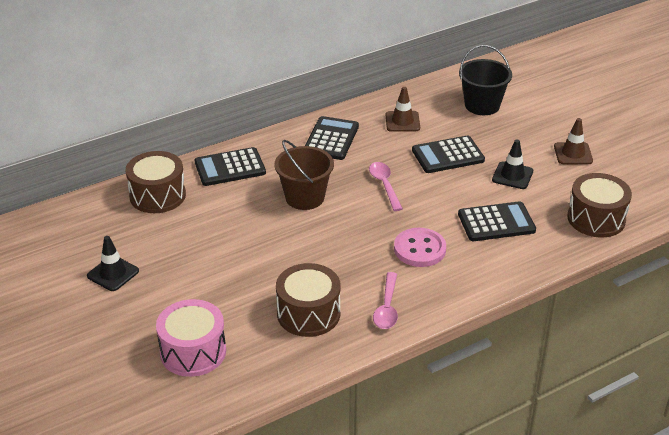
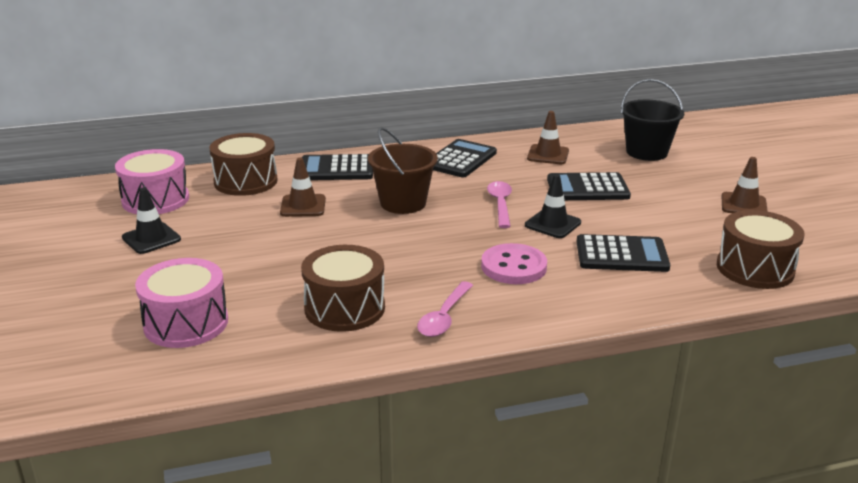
camera: 15 degrees right, 10 degrees down
(90, 230) = (155, 200): none -> pink drum
(222, 215) = (303, 206): none -> brown traffic cone
(512, 175) = (659, 215): black traffic cone -> black traffic cone (552, 224)

